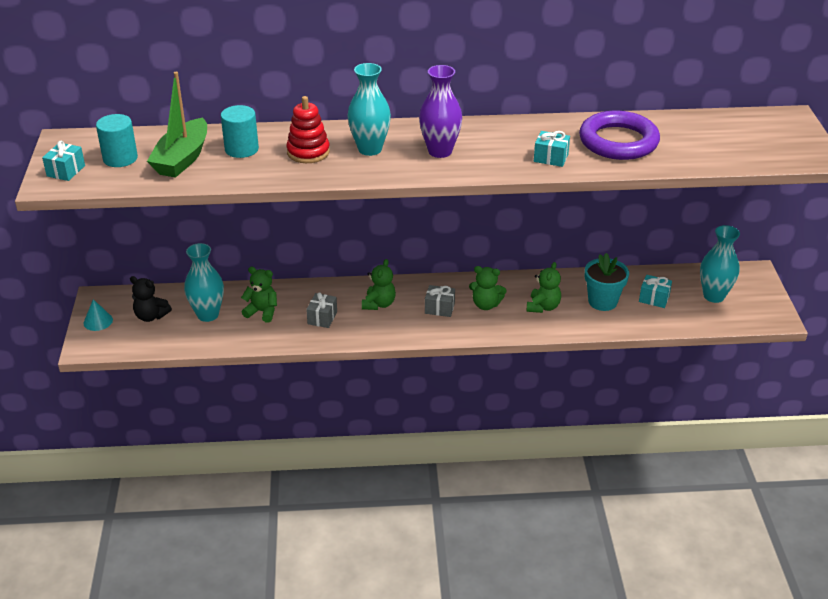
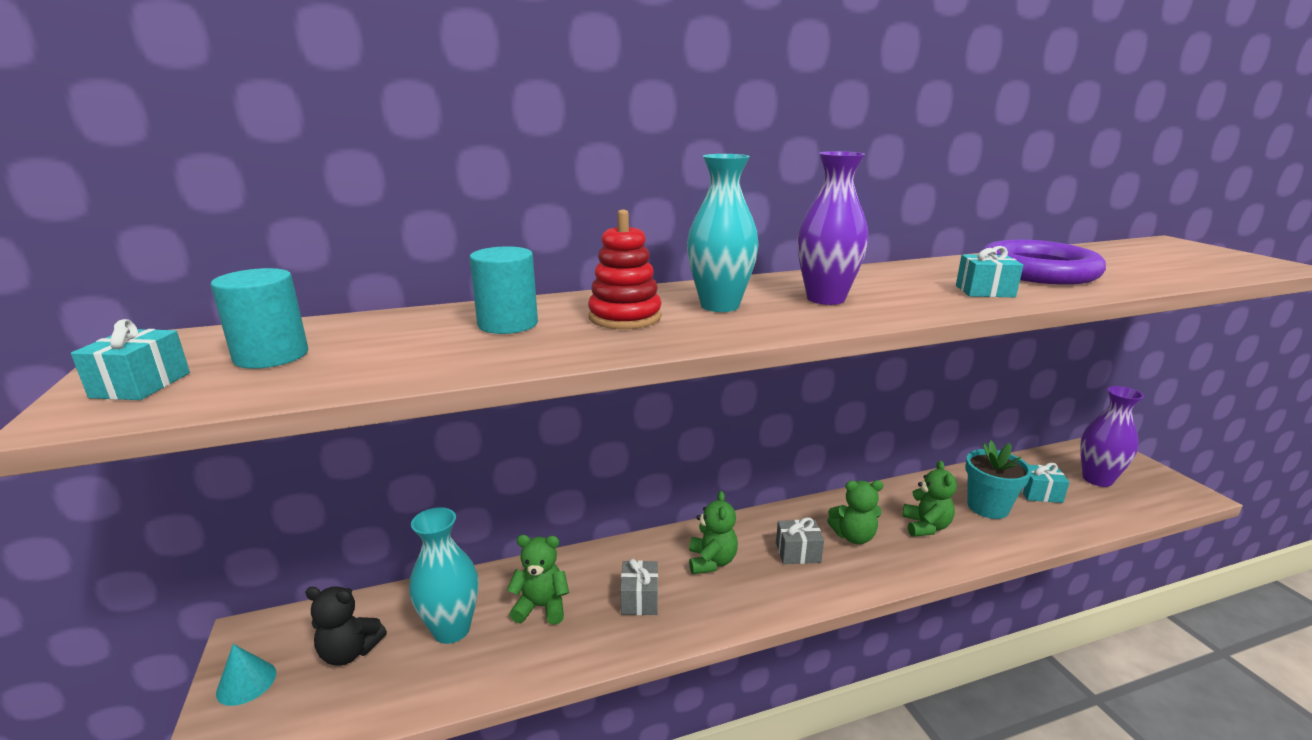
camera: 15 degrees left, 15 degrees down
(182, 159) = (400, 345): green boat -> none
(714, 296) = (1097, 479): turquoise vase -> purple vase

